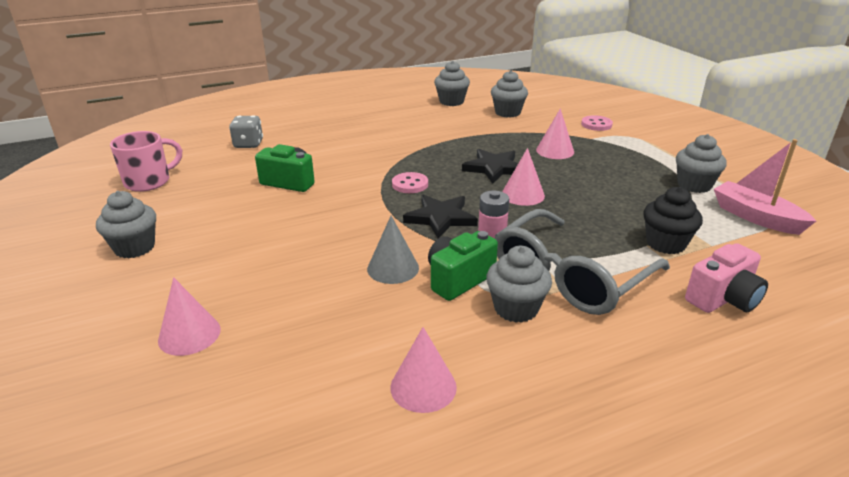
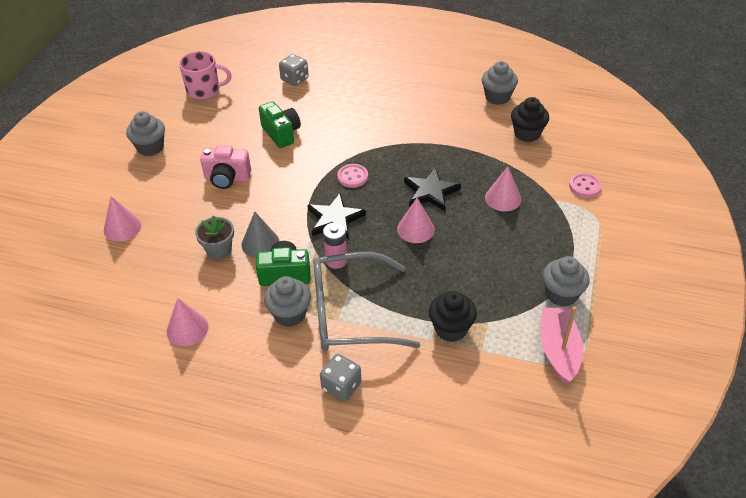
camera: 40 degrees right, 15 degrees up
(353, 295) = (219, 250): none -> grey flower pot
(507, 112) = (527, 133): grey cupcake -> black cupcake
(662, 338) = (341, 386): none -> grey dice
(723, 299) = (419, 390): pink camera -> pink camera (227, 178)

